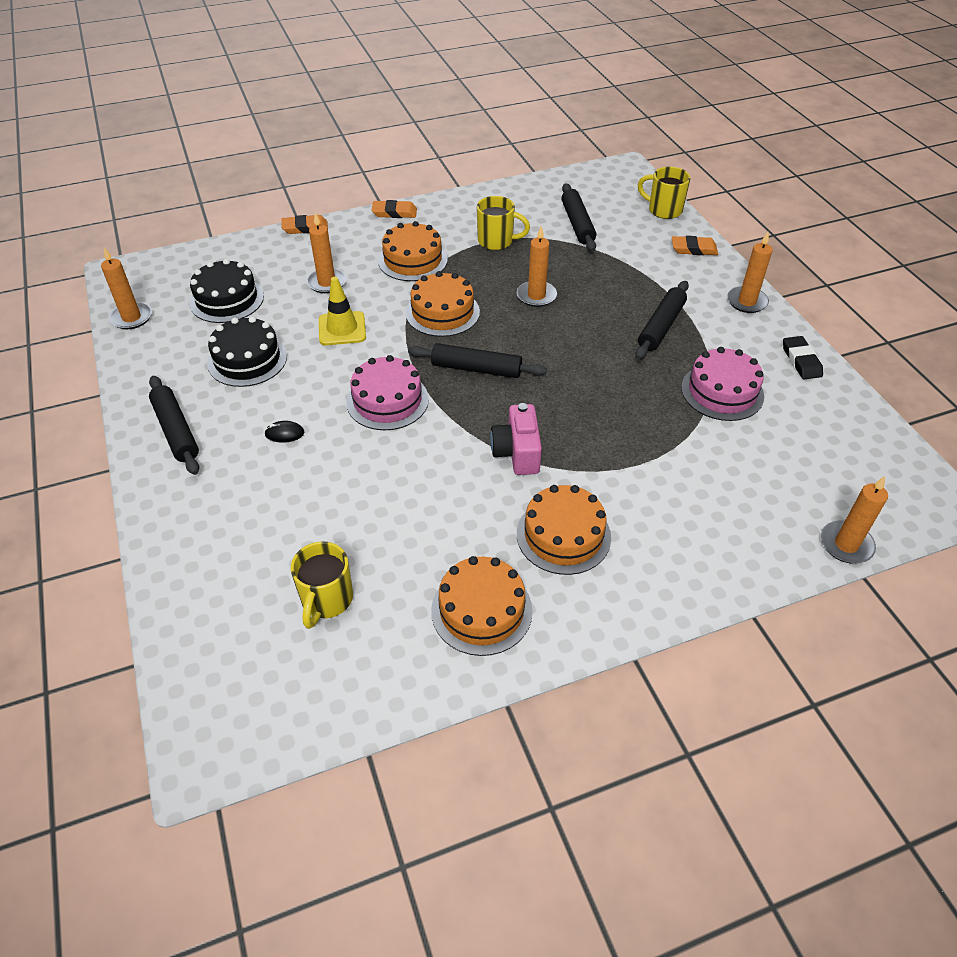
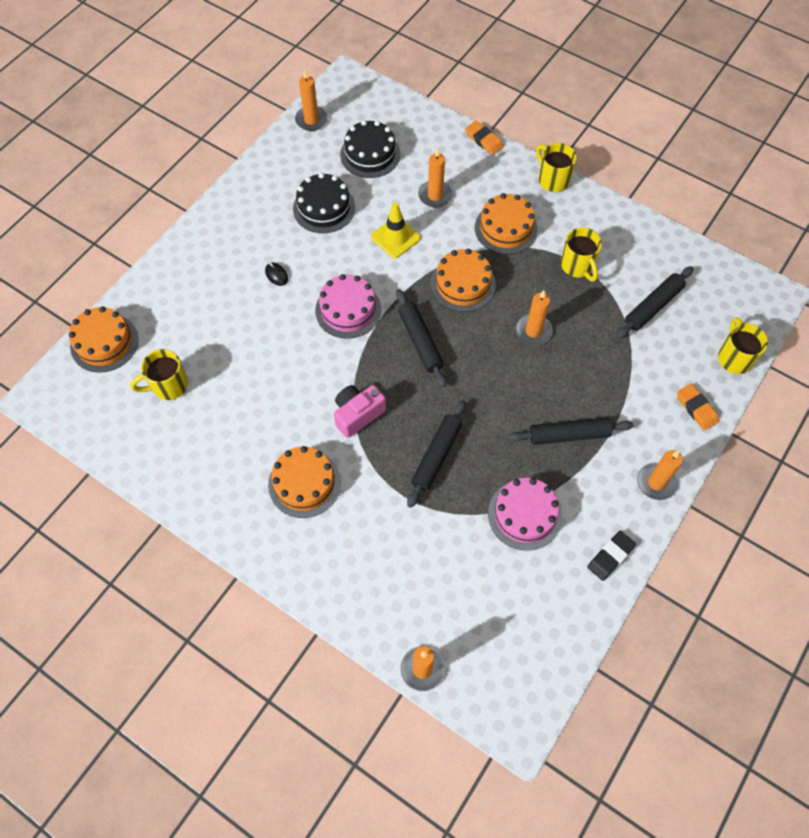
camera: 55 degrees right, 15 degrees up
(176, 431) = (237, 219): black rolling pin -> black rolling pin (436, 456)
(394, 212) = (552, 179): orange eraser -> yellow mug
(481, 610) = (214, 471): orange cake -> orange cake (104, 343)

